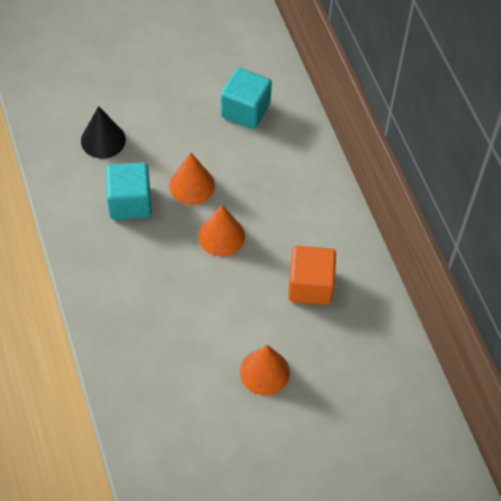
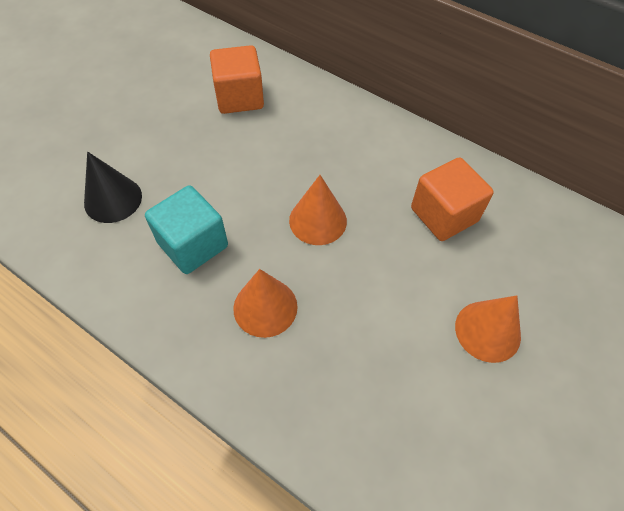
camera: 35 degrees left, 0 degrees up
(191, 185) = (245, 190): orange cone -> orange cone (265, 307)
(245, 110) = (239, 97): turquoise cube -> orange cube

